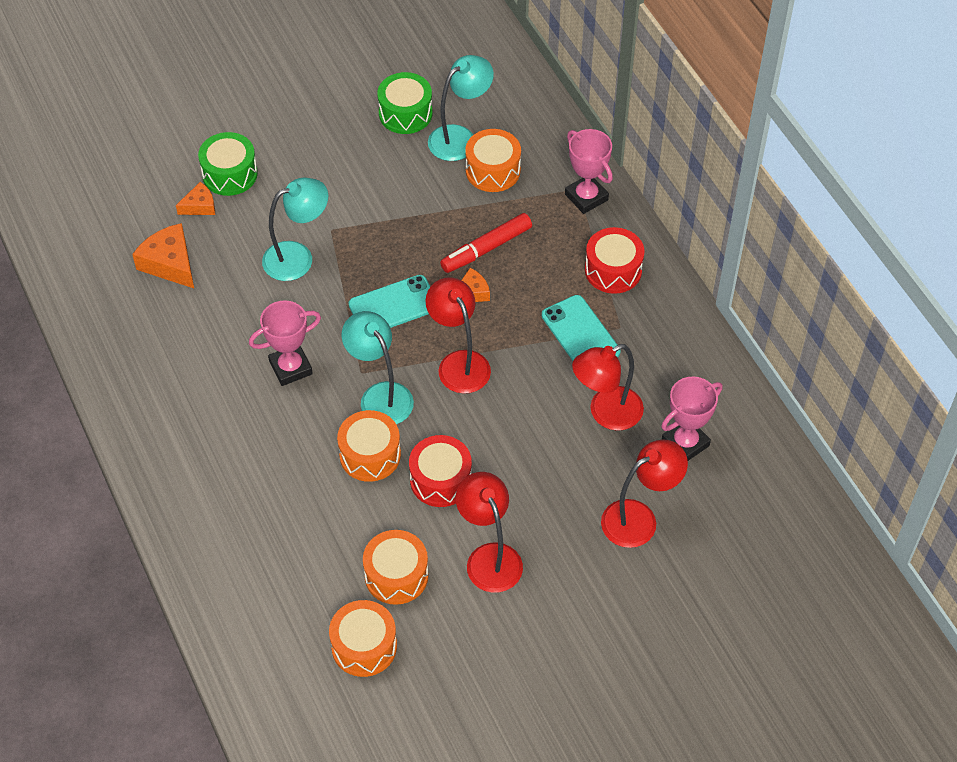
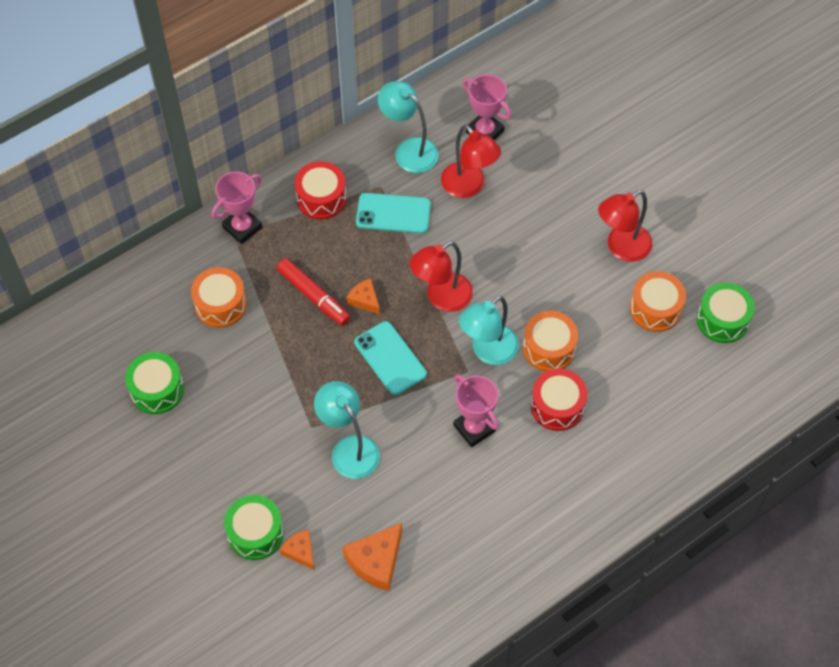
camera: 100 degrees left, 5 degrees up
(364, 646) = (722, 320): orange drum -> green drum
(440, 480) = (560, 292): red drum -> red drum (557, 406)
(460, 137) = (183, 338): turquoise lamp -> turquoise lamp (409, 150)
(580, 334) = (393, 214): turquoise phone -> turquoise phone turned 45 degrees clockwise
(639, 518) = (560, 154): red lamp -> none

